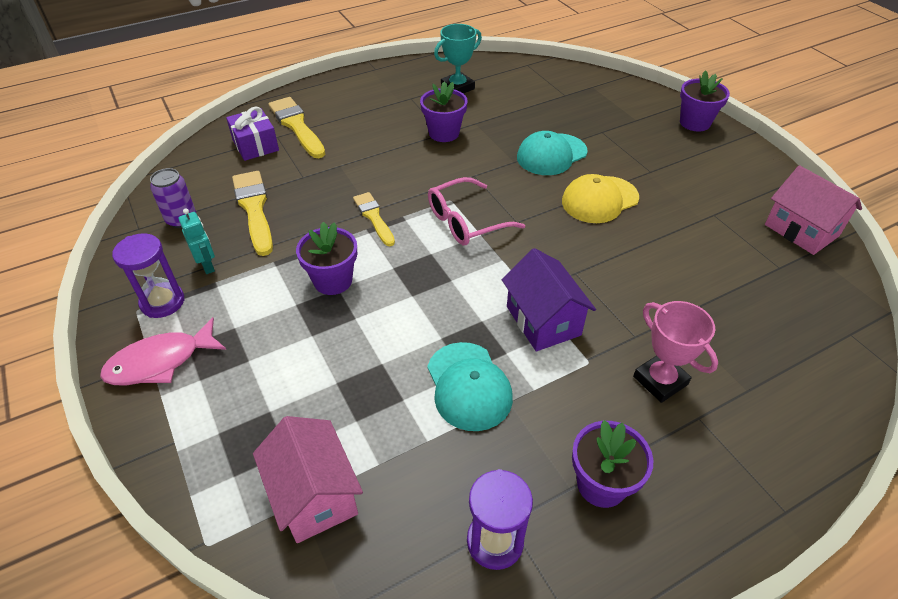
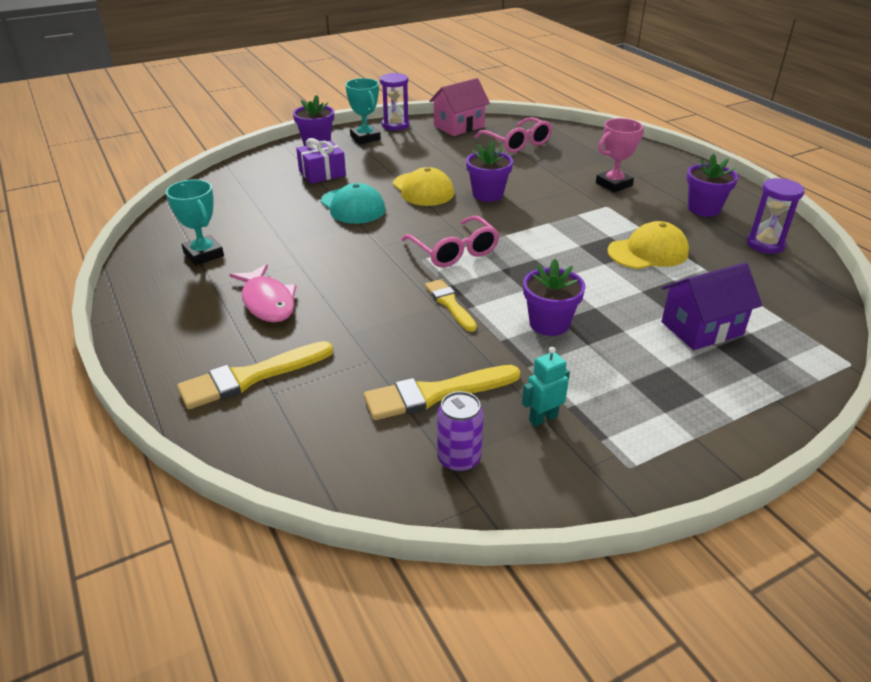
camera: 90 degrees left, 10 degrees down
(160, 362) = (694, 429): pink fish -> pink fish (267, 302)
(162, 302) = (610, 446): purple hourglass -> purple hourglass (395, 125)
(255, 145) = (290, 412): purple gift -> purple gift (322, 173)
(314, 495) = (778, 316): pink house -> none
(374, 217) = (449, 304): yellow brush -> yellow brush turned 90 degrees clockwise
(444, 133) = (300, 263): purple flower pot -> purple flower pot (487, 194)
(468, 386) = (648, 252): turquoise cap -> yellow cap
(543, 321) = (572, 220): purple house -> purple house (702, 328)
(724, 154) = (365, 138): none -> turquoise trophy
(769, 285) = (516, 143): none -> pink glasses

